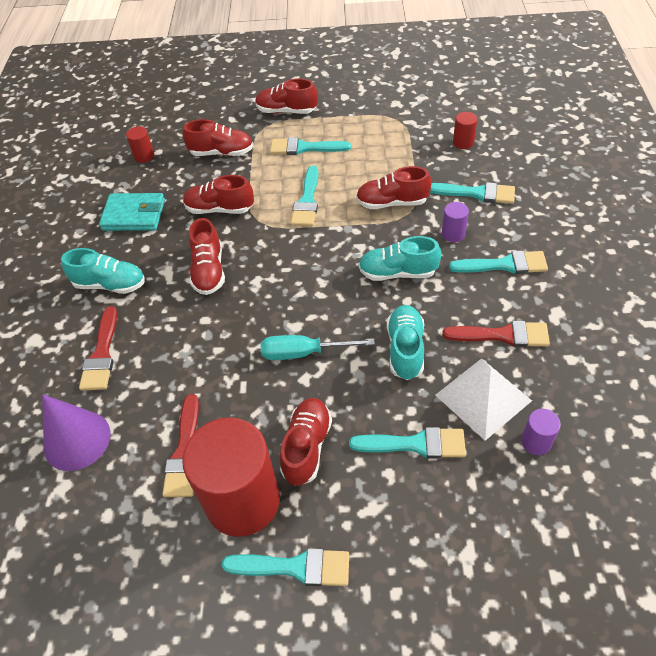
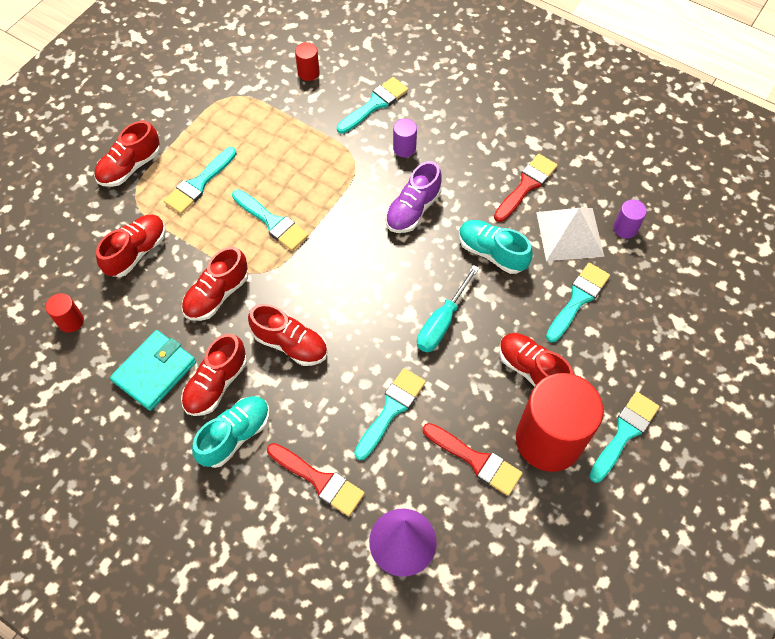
camera: 60 degrees left, 10 degrees up
(392, 203) = (332, 165): red shoe -> red shoe (216, 384)
(397, 273) = (413, 210): turquoise shoe -> purple shoe
(504, 265) = (463, 139): turquoise brush -> turquoise brush (391, 410)

